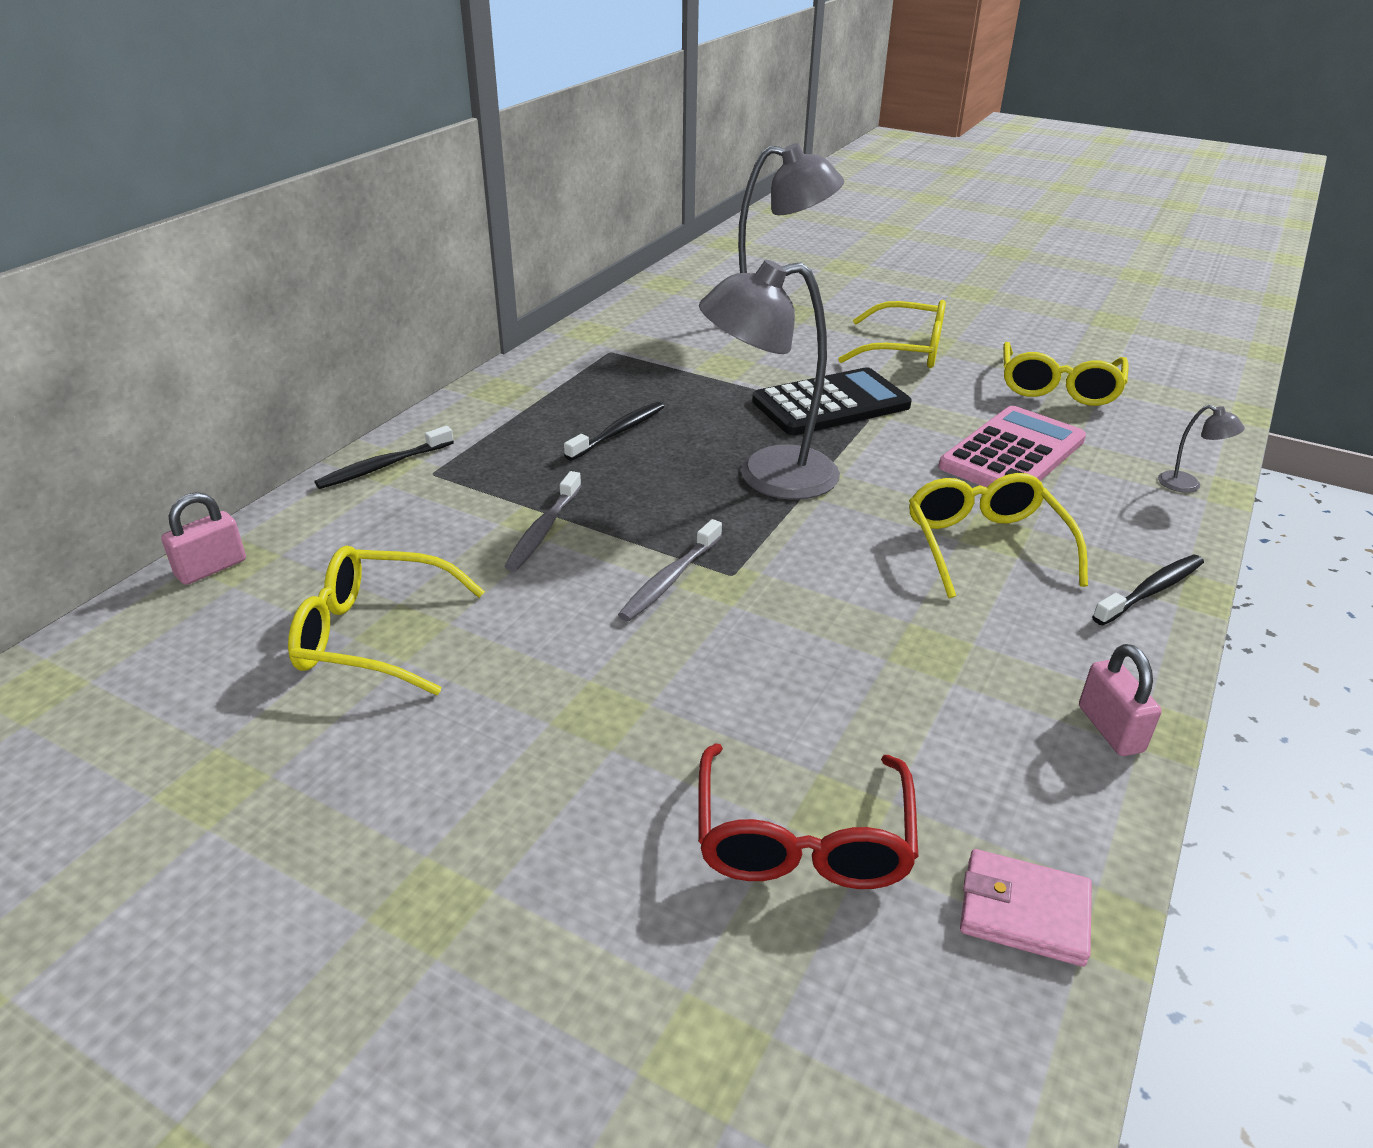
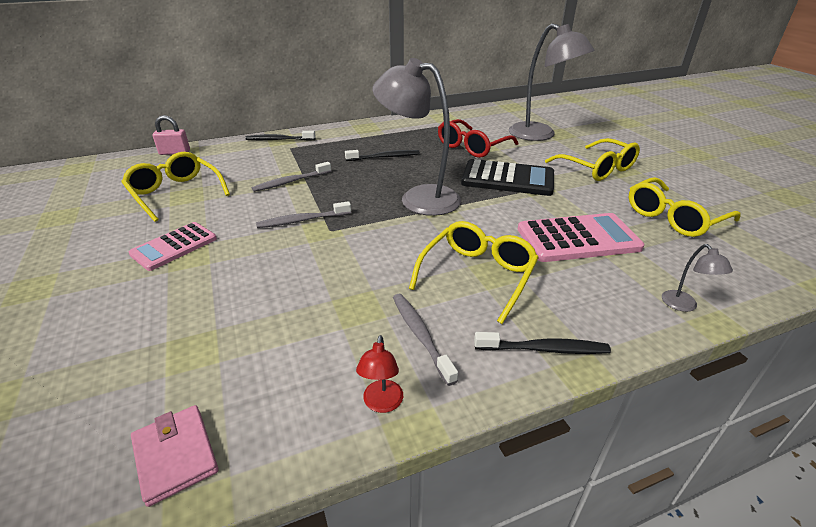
camera: 40 degrees right, 0 degrees up
(549, 712) = (174, 246): none -> pink calculator
(802, 840) = (159, 351): red glasses -> red glasses (472, 147)
(1036, 642) = (420, 335): none -> grey toothbrush
(1110, 729) = (382, 404): pink padlock -> red lamp

